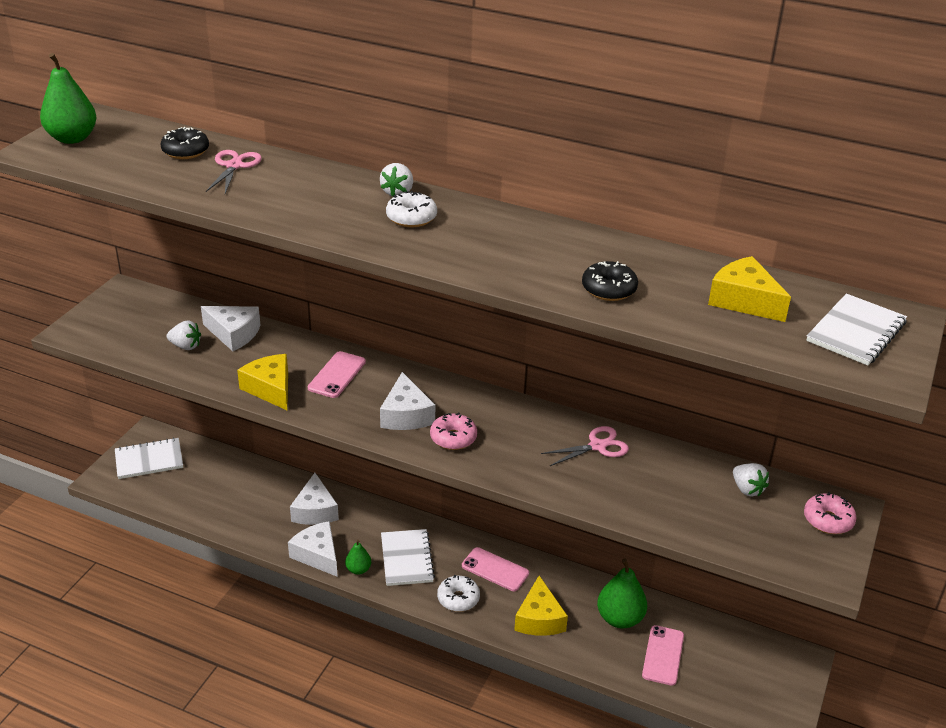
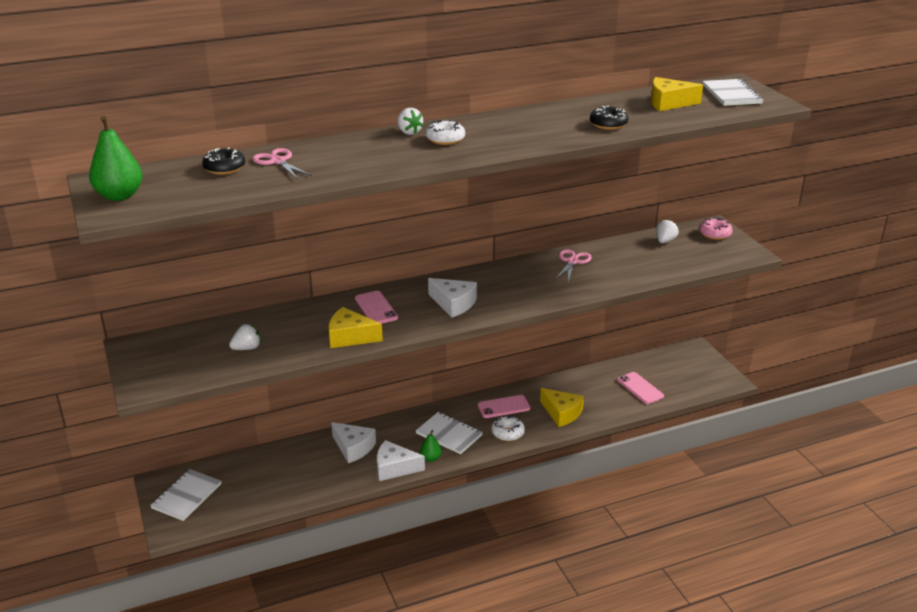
camera: 45 degrees left, 5 degrees down
(234, 334) = (266, 324): white cheese -> none
(453, 438) = (498, 299): pink donut -> none
(620, 618) = (597, 386): green pear -> none
(747, 489) = (665, 241): white strawberry -> white strawberry turned 75 degrees counterclockwise

